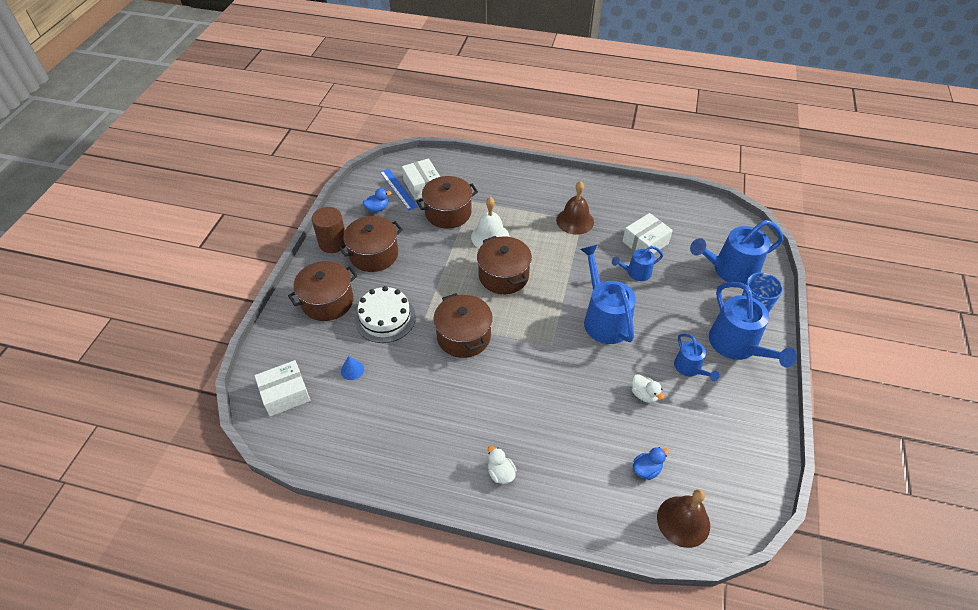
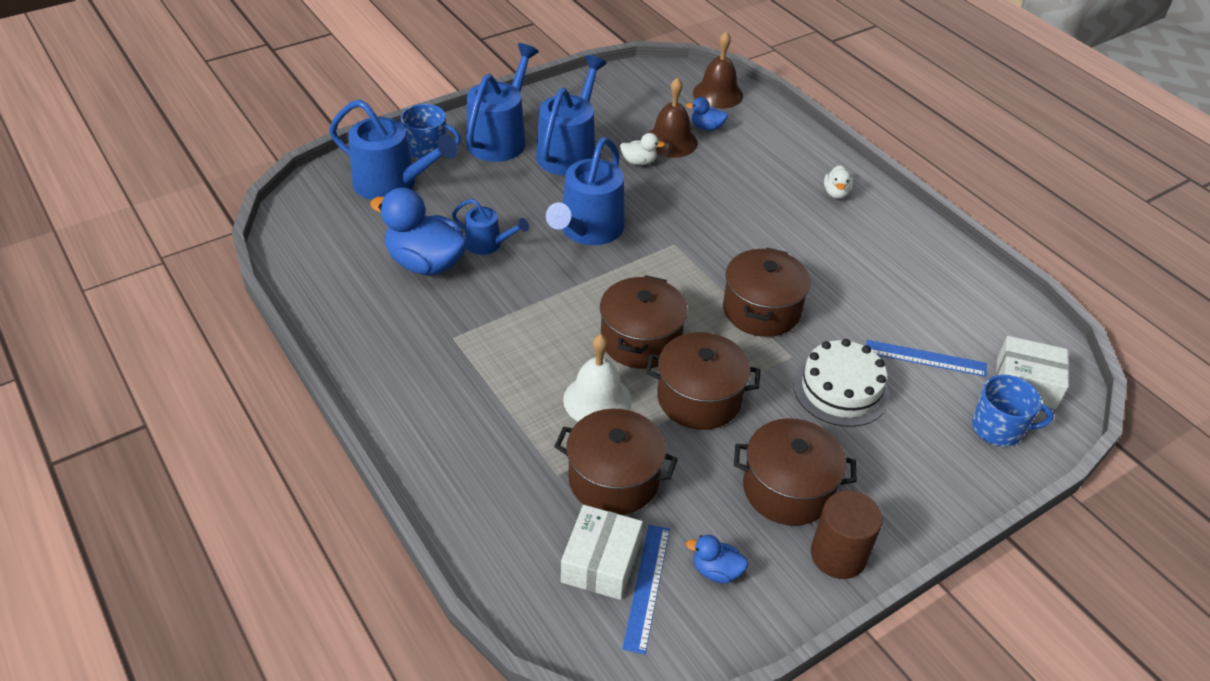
camera: 140 degrees left, 5 degrees down
(289, 352) = (998, 428): none -> blue mug
(327, 301) = (906, 462): brown pot -> brown pot (699, 398)
(352, 370) = (925, 358): blue cone -> blue ruler
(575, 221) = (462, 343): brown bell -> brown bell (671, 141)
(644, 395) = (639, 162): white duck -> white duck turned 90 degrees clockwise
(645, 242) = (425, 263): white box -> blue duck
(690, 368) = (569, 152): blue watering can -> blue watering can, size x1.83

